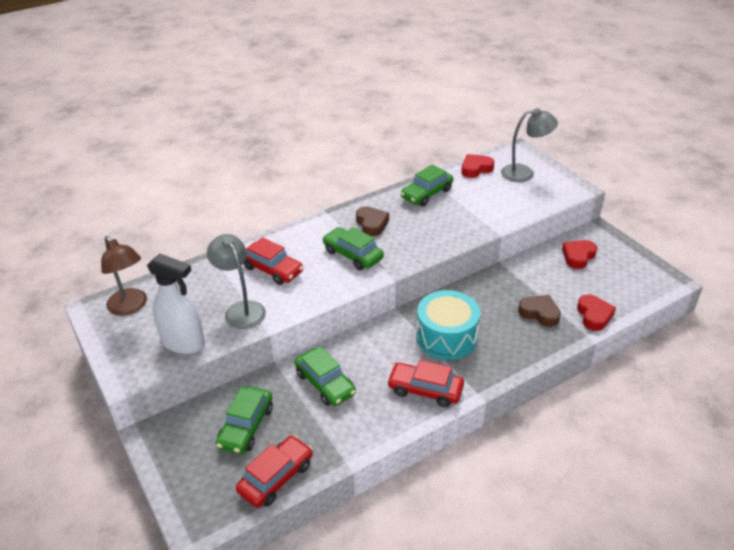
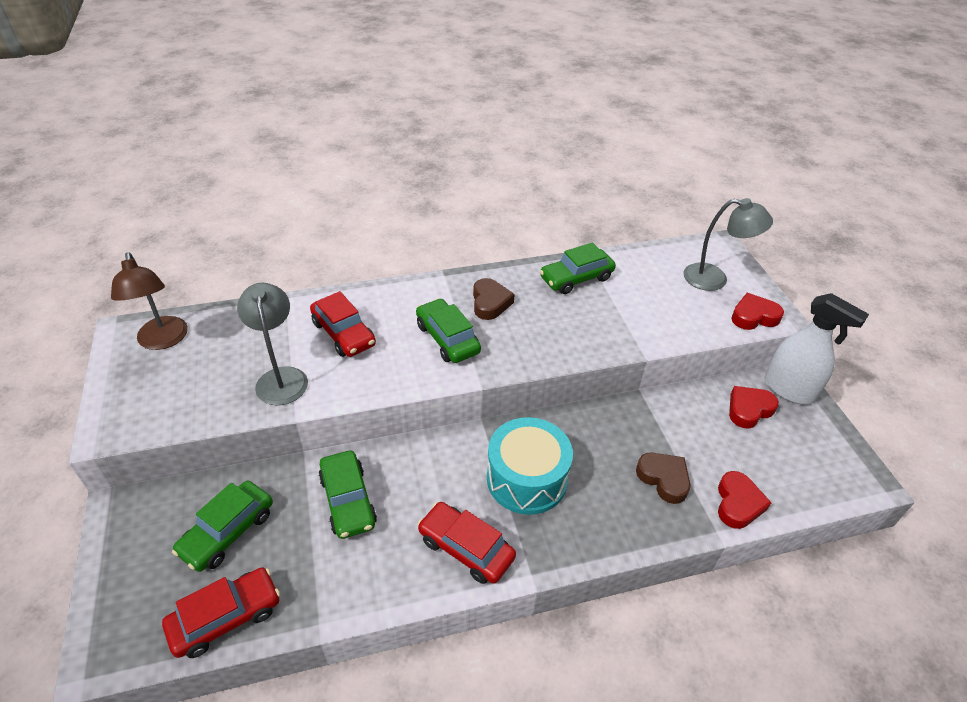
camera: 15 degrees right, 5 degrees up
(183, 343) = (193, 404): white spray bottle -> white spray bottle (789, 390)
(476, 169) = (653, 259): red heart -> red heart (754, 316)

